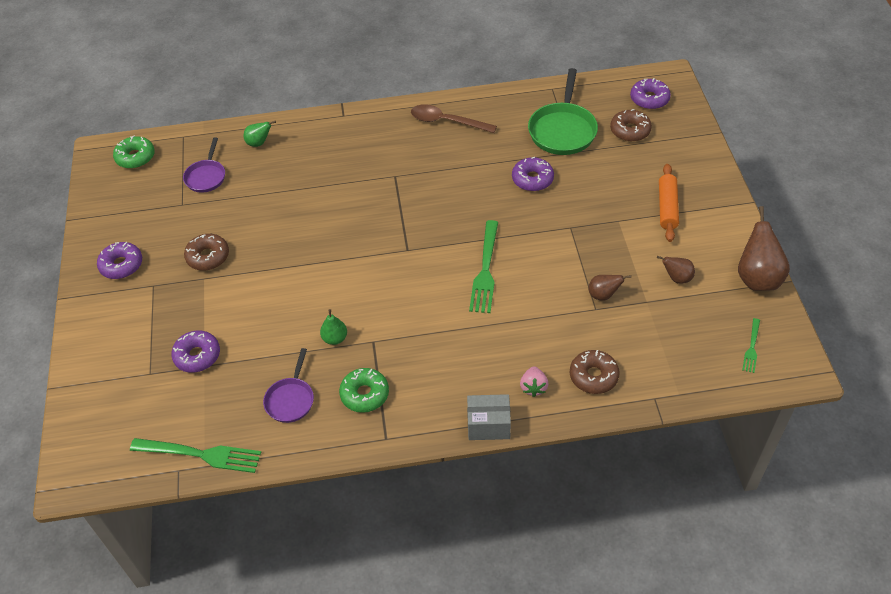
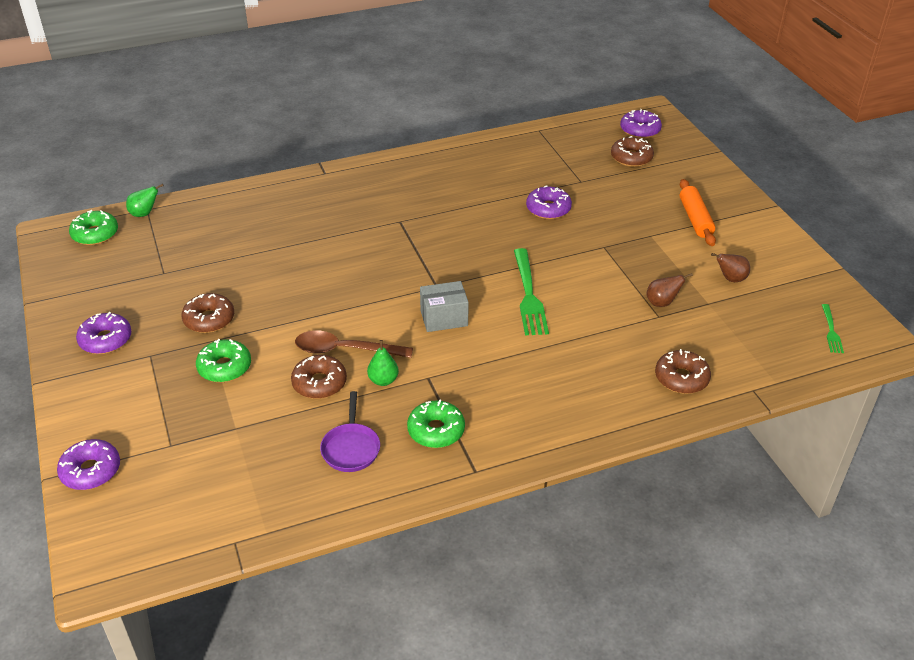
camera: 15 degrees left, 10 degrees down
(197, 356) = (224, 419): purple donut -> purple donut (91, 471)
(200, 454) = (258, 521): green fork -> none
(206, 177) = (185, 244): purple pan -> none
(209, 306) = (224, 367): none -> green donut
(259, 143) = (237, 207): green pear -> green pear (144, 214)
(282, 333) = (319, 383): none -> brown donut
(447, 121) = (439, 168): brown spoon -> brown spoon (345, 350)
(488, 425) = (586, 441): grey box -> grey box (444, 318)
(533, 387) = (621, 397): pink strawberry -> none
(562, 130) = (563, 164): green pan -> none
(757, 278) = (810, 269): brown pear -> none

